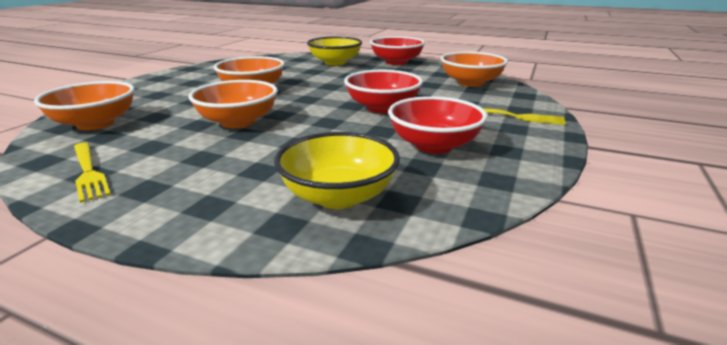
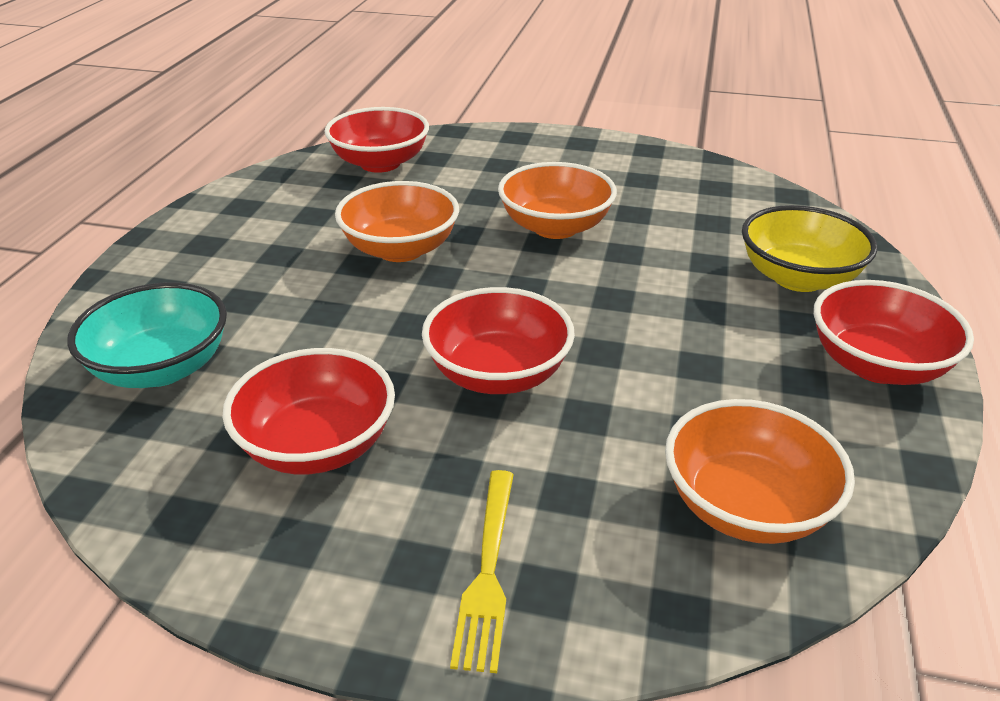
camera: 80 degrees right, 10 degrees up
(89, 172) = (246, 204): yellow fork -> none
(95, 124) = (380, 163): orange bowl -> red bowl
(338, 196) = (162, 368): yellow bowl -> turquoise bowl

